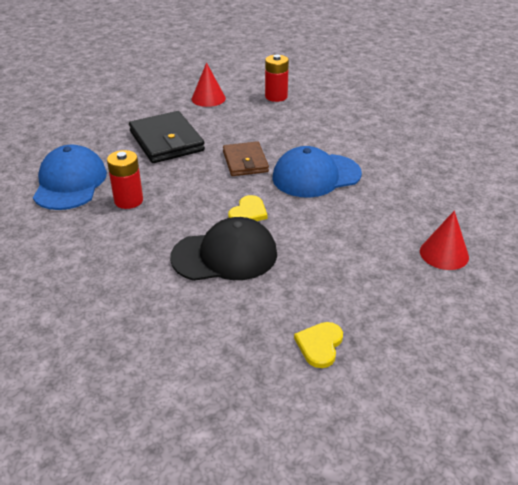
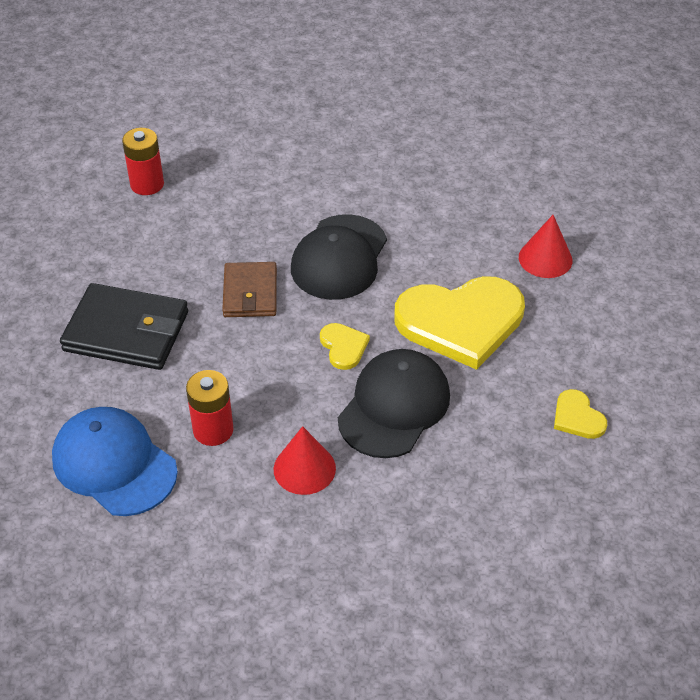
camera: 50 degrees left, 10 degrees up
(208, 98) = (74, 240): red cone -> red cone (304, 468)
(245, 162) = (250, 293): brown wallet -> brown wallet turned 60 degrees clockwise
(316, 176) = (339, 258): blue cap -> black cap
(332, 246) = (461, 322): none -> yellow heart

